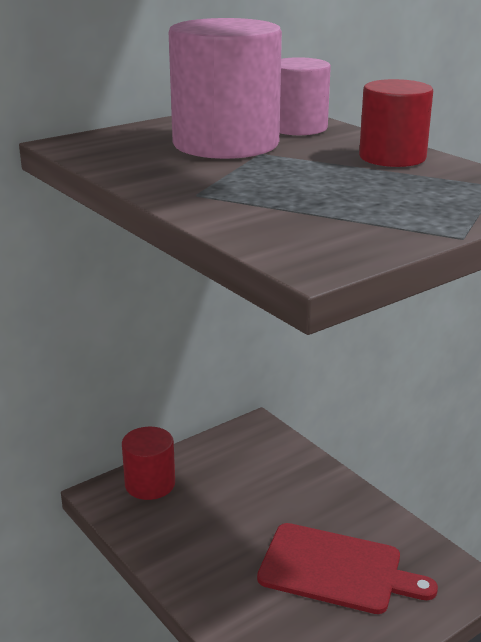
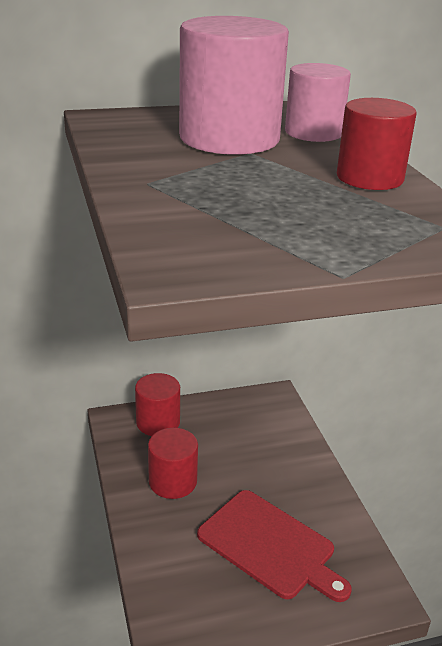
camera: 20 degrees right, 5 degrees up
(201, 538) = (173, 481): none -> red cylinder

